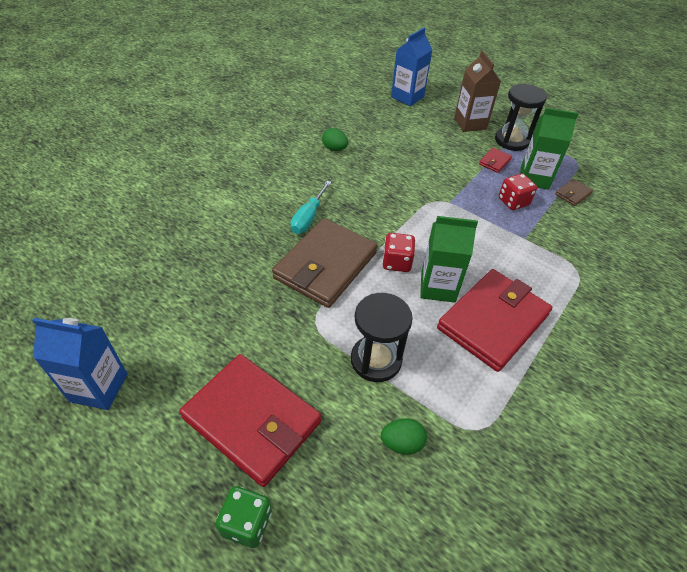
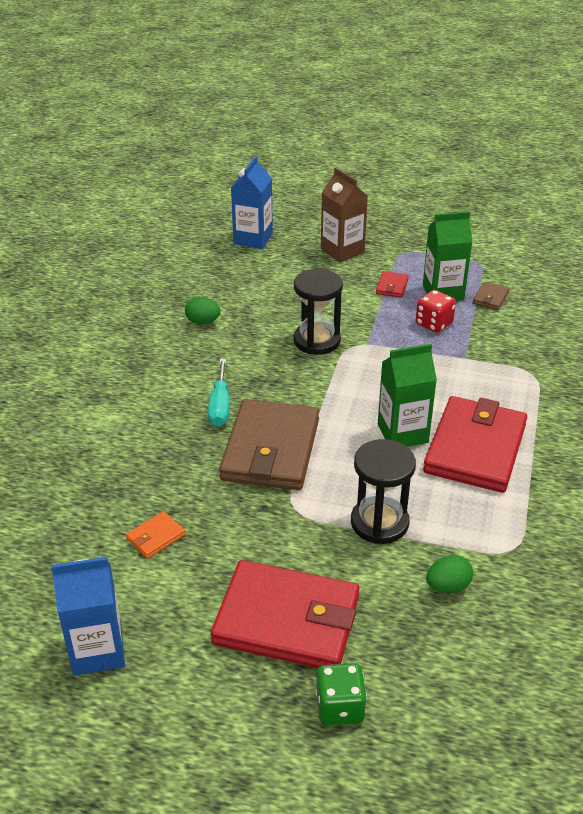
camera: 20 degrees left, 10 degrees down
(198, 308) = (155, 537): none -> orange wallet
(396, 262) = (346, 422): red dice -> none
(511, 141) = (398, 258): black hourglass -> black hourglass (317, 341)

